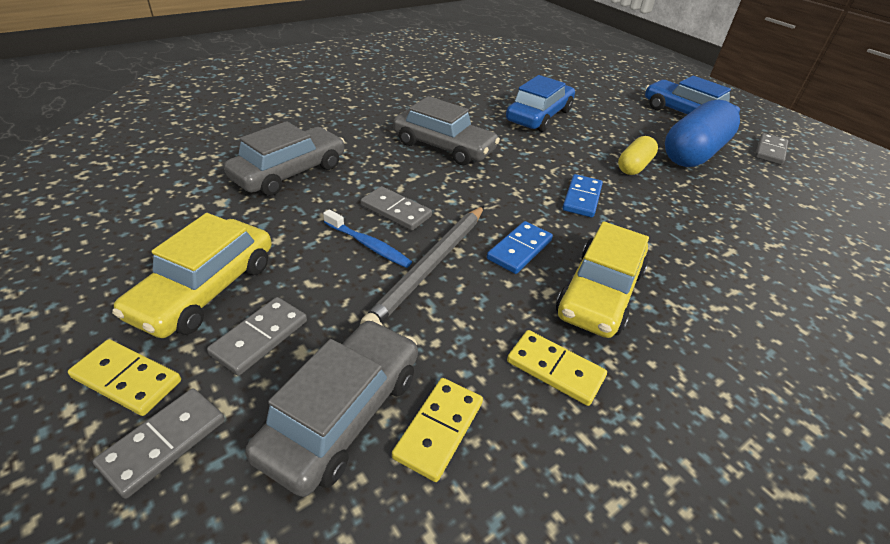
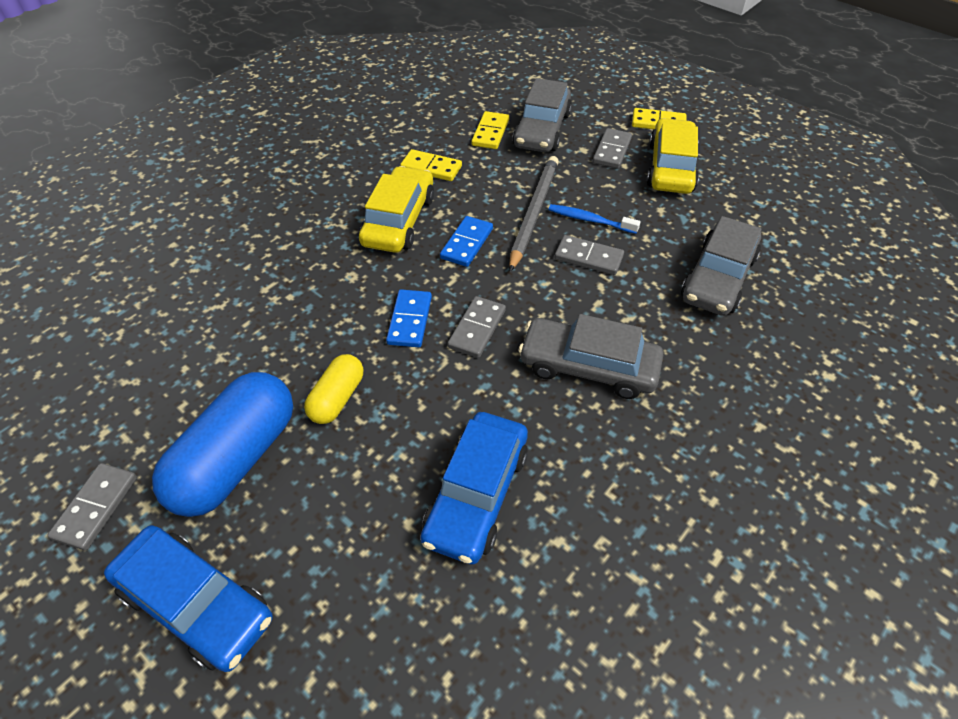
camera: 170 degrees right, 10 degrees up
(163, 442) = (614, 108): grey domino -> grey domino (477, 329)

